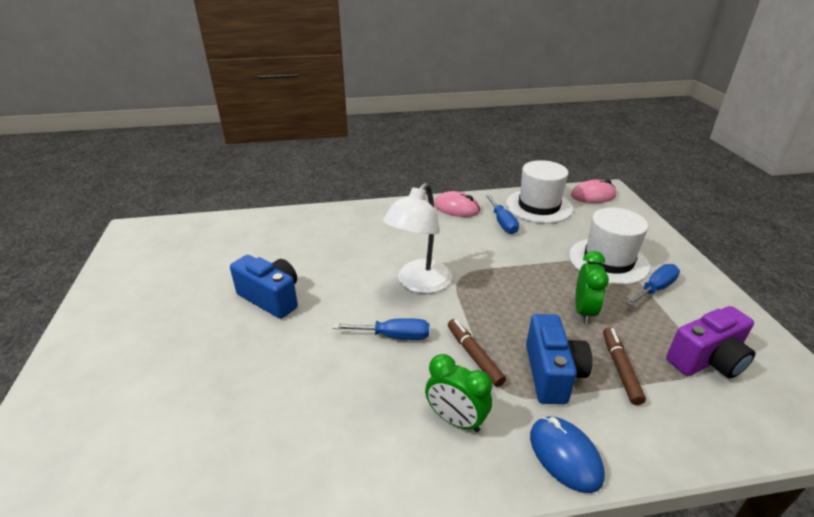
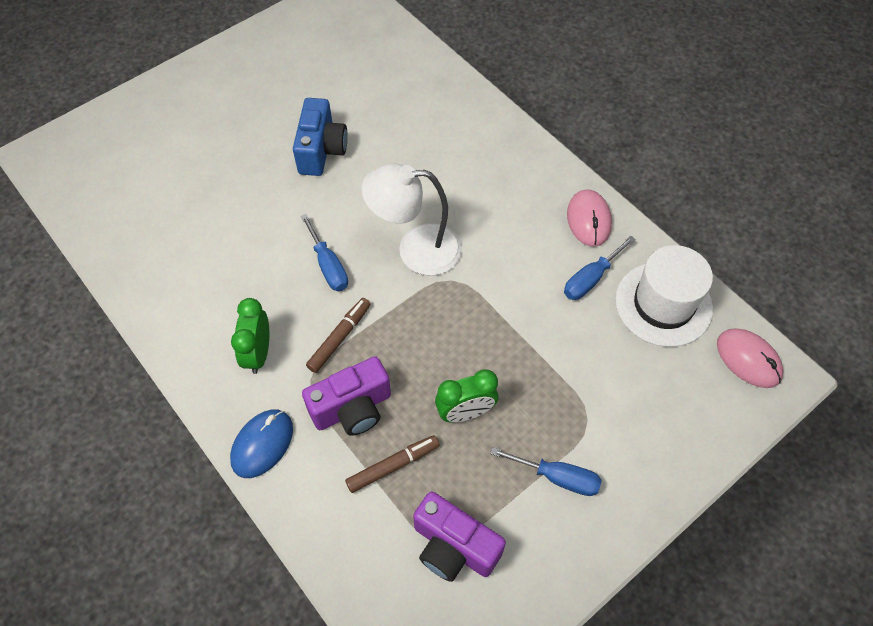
camera: 60 degrees right, 25 degrees up
(552, 373) = (352, 408): blue camera -> purple camera
(608, 261) = (584, 415): white hat -> none

